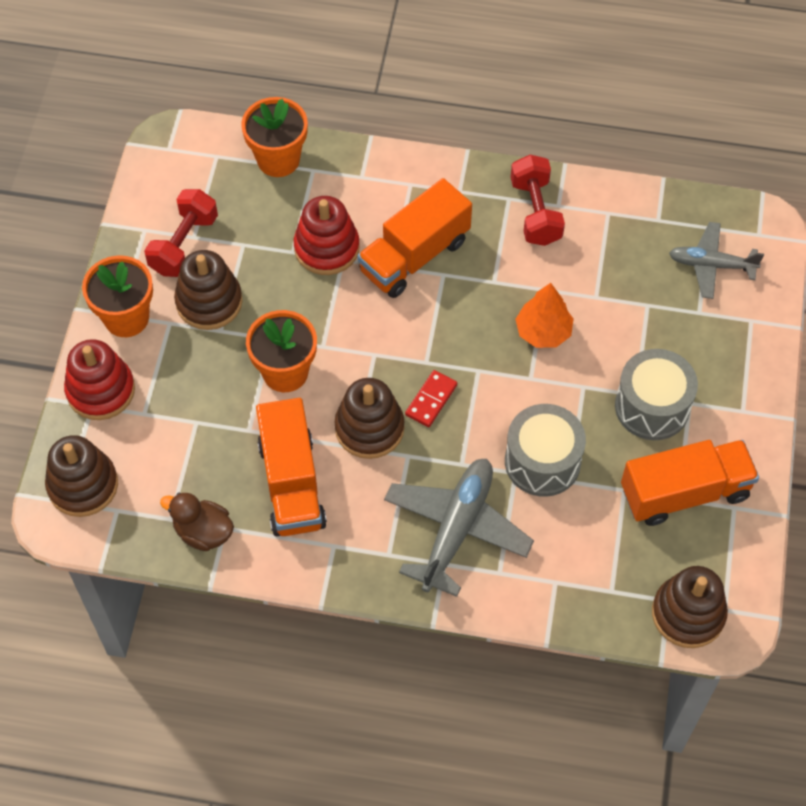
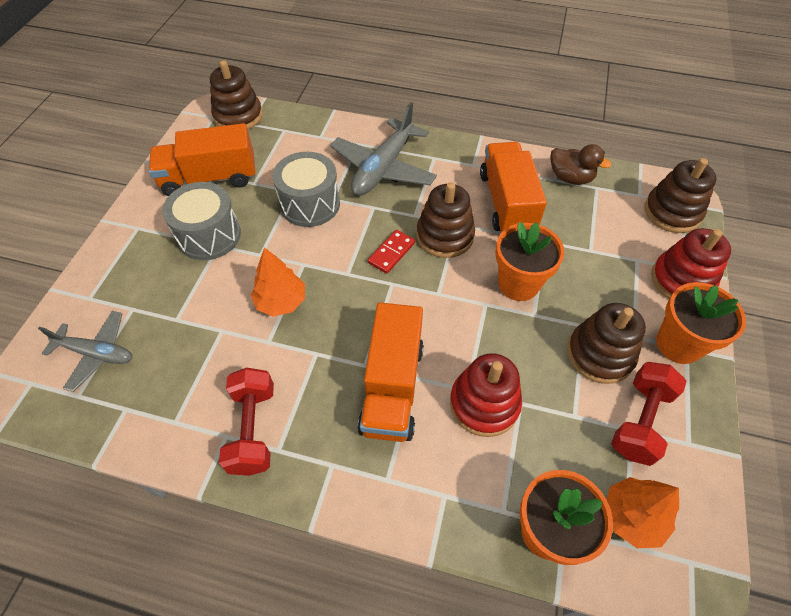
camera: 175 degrees left, 5 degrees down
(208, 174) = (632, 516): none -> orange tree
(414, 256) = (392, 387): orange truck -> orange truck turned 135 degrees clockwise

